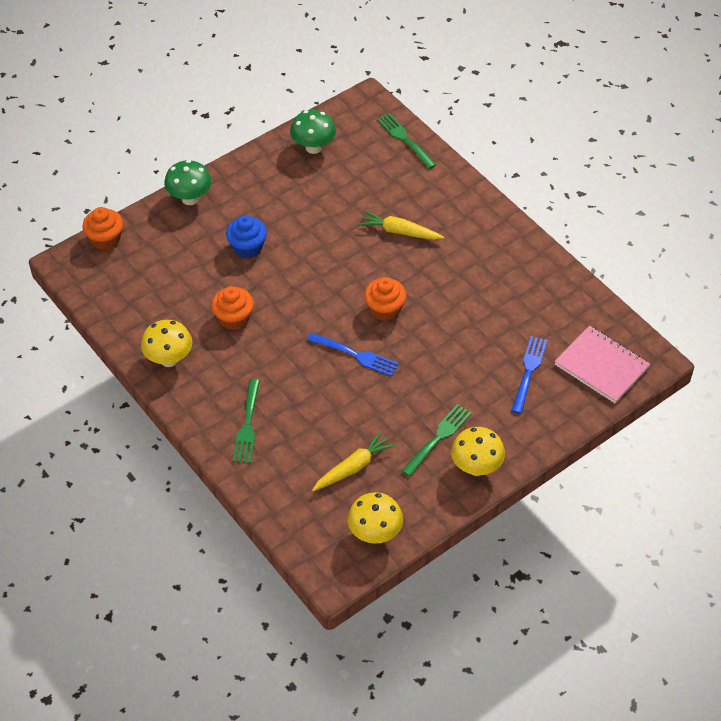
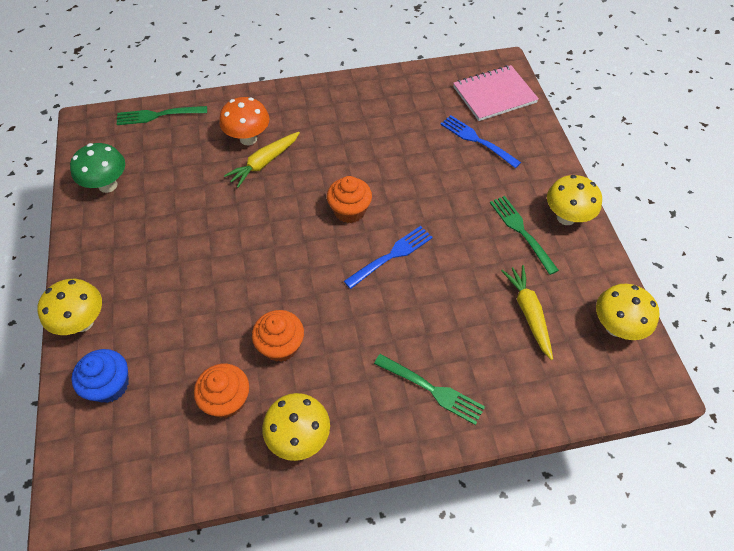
camera: 65 degrees left, 5 degrees up
(105, 239) = (71, 439): orange cupcake -> orange cupcake (227, 400)
(190, 199) = (83, 322): green mushroom -> yellow mushroom
(247, 247) = (193, 294): blue cupcake -> blue cupcake (110, 385)
(419, 209) = (248, 139): none -> orange mushroom

